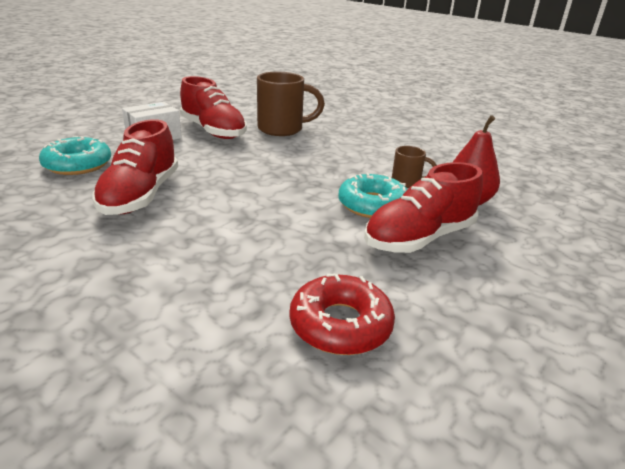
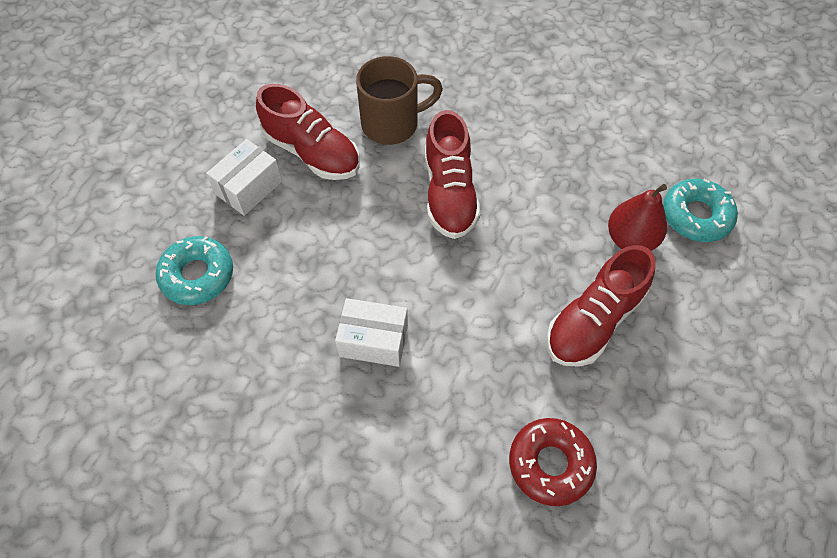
camera: 10 degrees left, 30 degrees up
(140, 196) = (298, 319): red shoe -> red shoe (449, 193)
(199, 216) = (373, 340): none -> white box
(372, 205) = (537, 273): turquoise donut -> turquoise donut (696, 216)
(407, 182) = (564, 216): brown mug -> none

